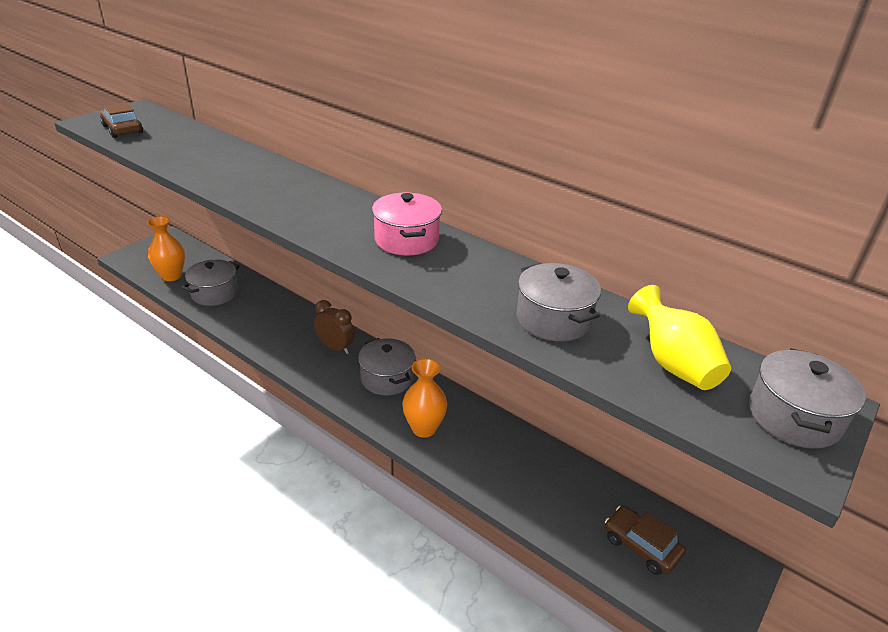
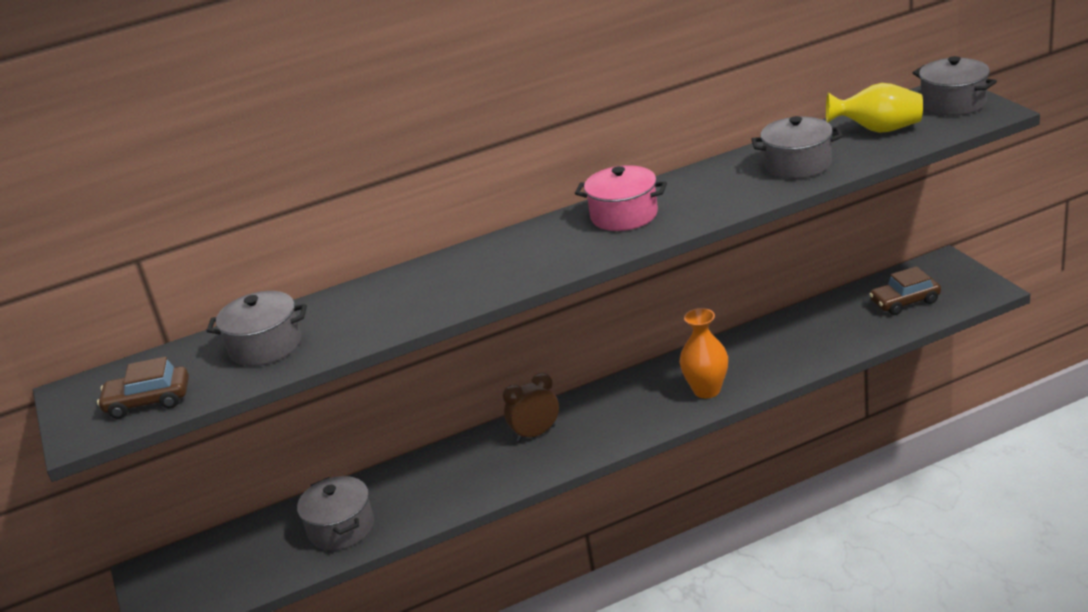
camera: 55 degrees left, 5 degrees down
(171, 276) = (259, 570): orange vase -> none
(387, 378) = (615, 403): grey pot -> grey pot (265, 346)

